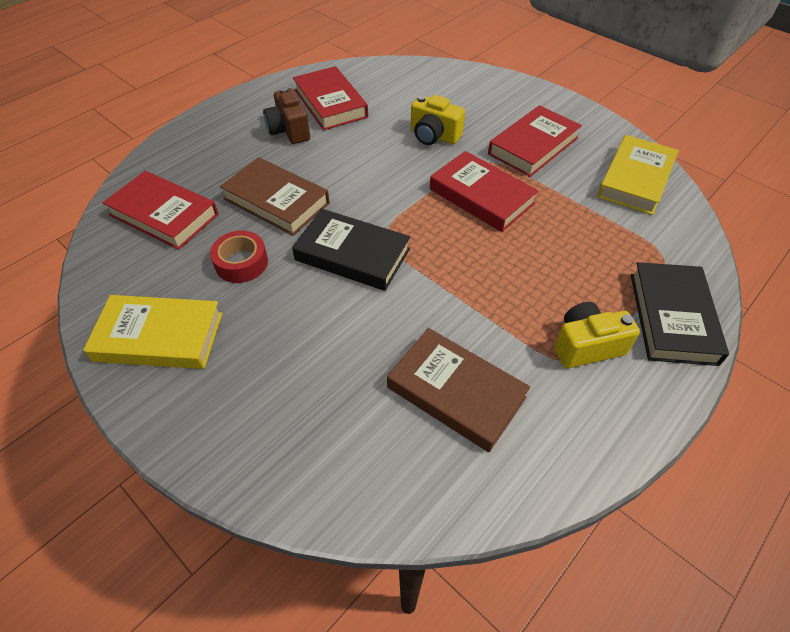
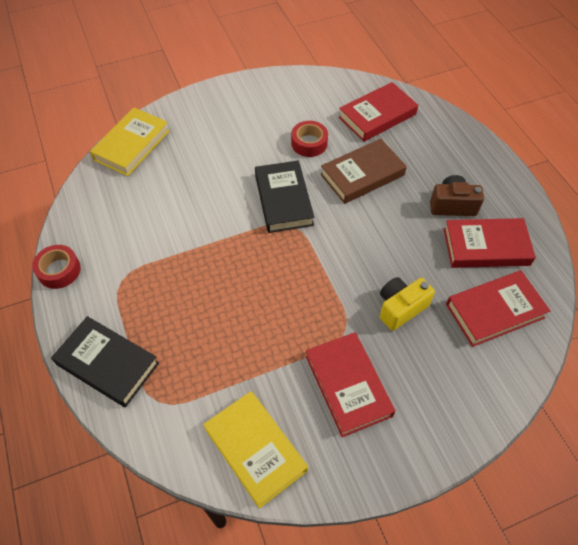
camera: 115 degrees right, 5 degrees up
(159, 337) = (270, 99): yellow book -> yellow book (132, 145)
(352, 255) = (283, 200): black book -> black book turned 60 degrees counterclockwise
(455, 392) = (145, 211): brown book -> none
(481, 196) = (300, 305): red book -> red book (494, 311)
(586, 346) = (126, 294): yellow camera -> none
(619, 445) = (59, 270): none -> red tape

